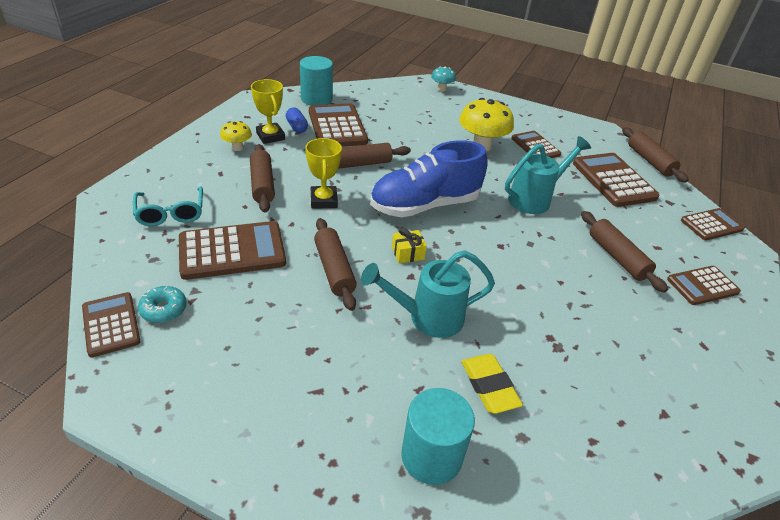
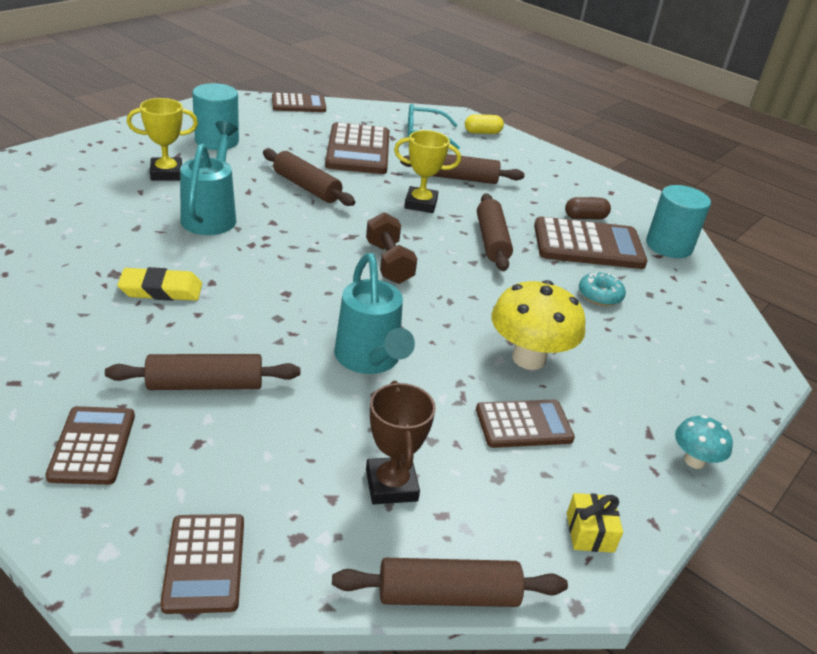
camera: 105 degrees right, 5 degrees down
(150, 179) = (482, 132): none -> yellow capsule
(164, 309) = (302, 120): turquoise donut -> turquoise donut (600, 295)
(237, 148) = (536, 177): yellow mushroom -> none
(270, 136) = (562, 198): yellow trophy -> yellow trophy (166, 173)
(296, 127) = (585, 217): blue capsule -> brown capsule
(334, 269) = (306, 187): brown rolling pin -> brown rolling pin turned 45 degrees clockwise
(408, 253) = (308, 229): yellow gift -> yellow gift (590, 532)
(425, 205) = (389, 263): blue shoe -> brown dumbbell
(431, 456) = (80, 180): turquoise cylinder -> turquoise cylinder (217, 141)
(441, 89) = (741, 379): turquoise mushroom -> turquoise mushroom (694, 461)
(489, 386) = (111, 221): yellow eraser -> yellow eraser (161, 290)
(613, 180) = (391, 485): brown calculator -> brown trophy

